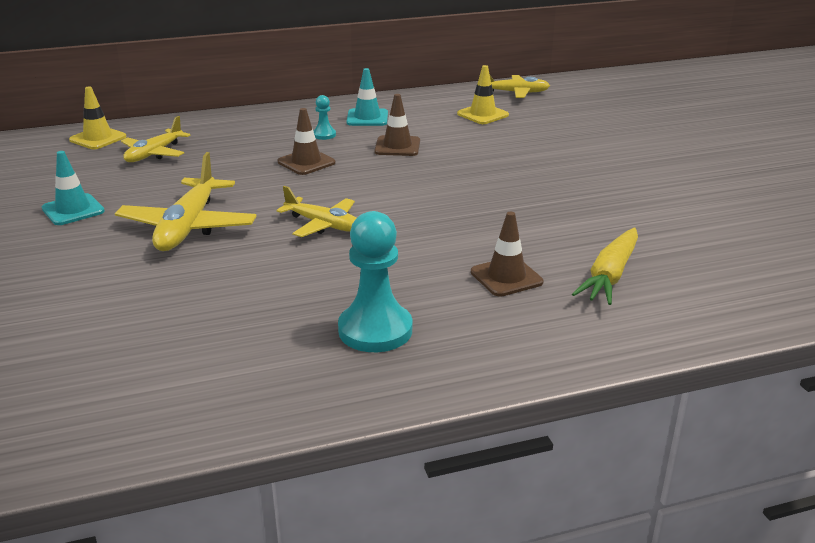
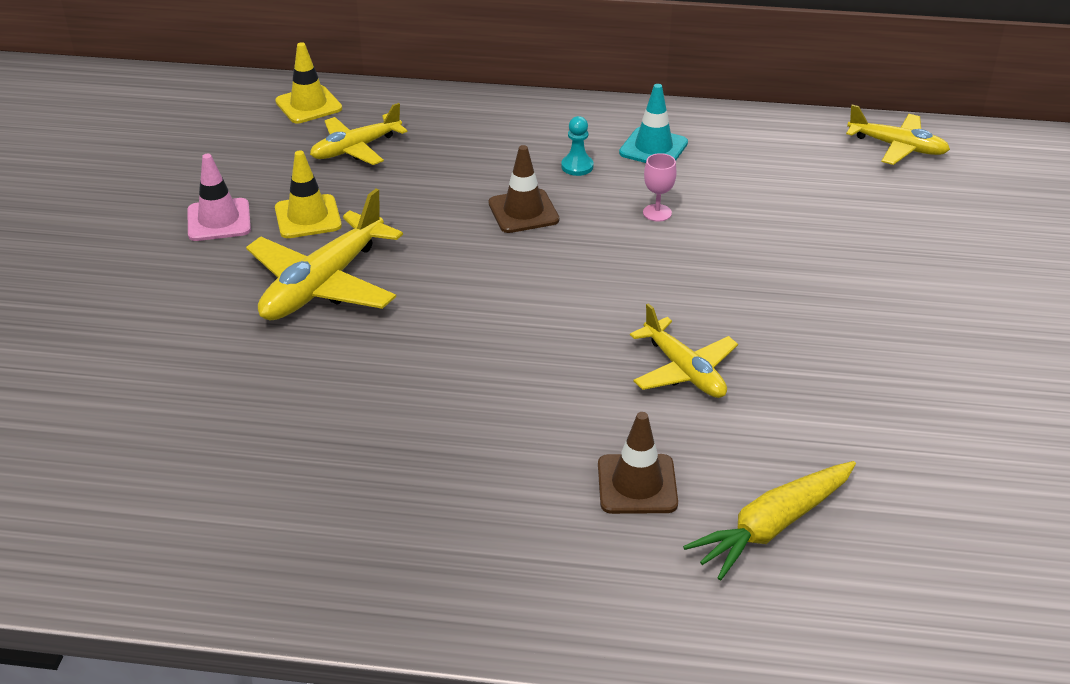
camera: 25 degrees right, 10 degrees up
(73, 210) = (219, 220): turquoise traffic cone -> pink traffic cone
(323, 225) = (476, 327): yellow plane -> yellow plane (684, 371)
(375, 330) = (427, 514): turquoise pawn -> none
(397, 146) = (657, 213): brown traffic cone -> pink goblet
(482, 114) = (816, 180): yellow traffic cone -> yellow traffic cone (308, 217)

